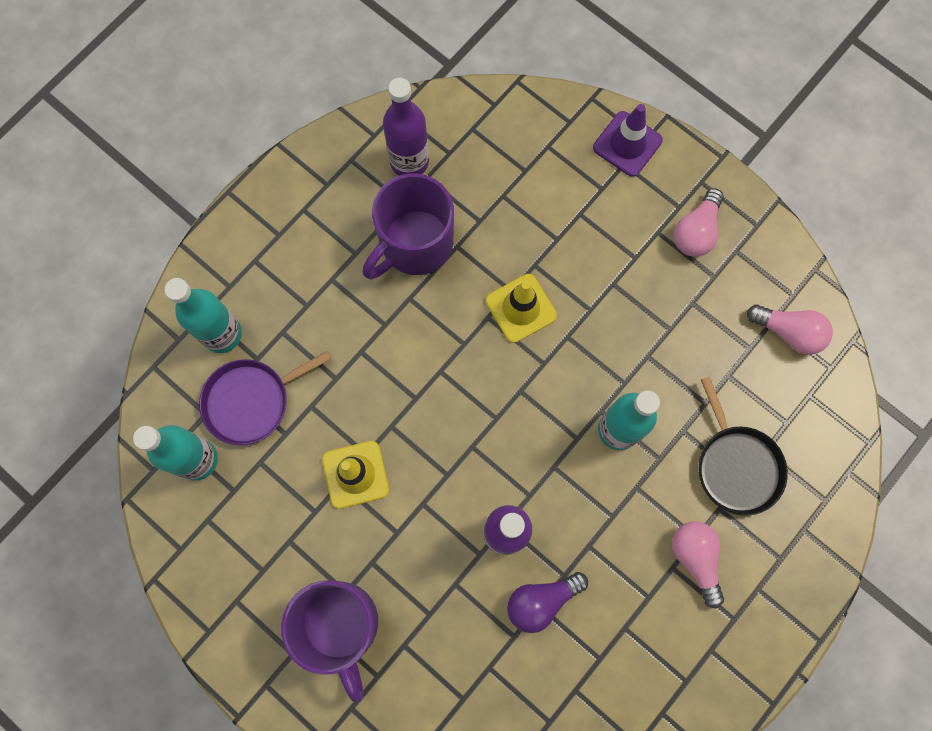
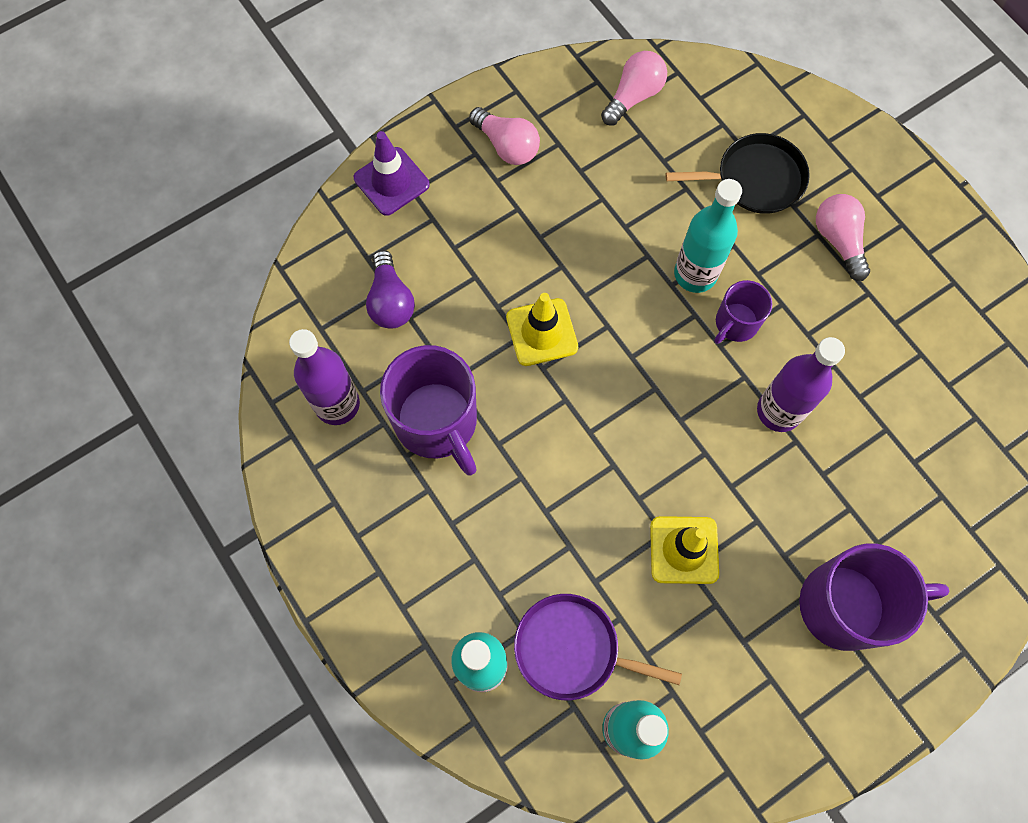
camera: 75 degrees left, 5 degrees down
(251, 401) = (572, 649): purple pan -> purple pan turned 120 degrees clockwise
(541, 601) = (855, 393): purple light bulb -> purple light bulb (390, 301)
(579, 477) = (735, 323): none -> purple mug
(695, 559) = (838, 241): pink light bulb -> pink light bulb turned 75 degrees clockwise

